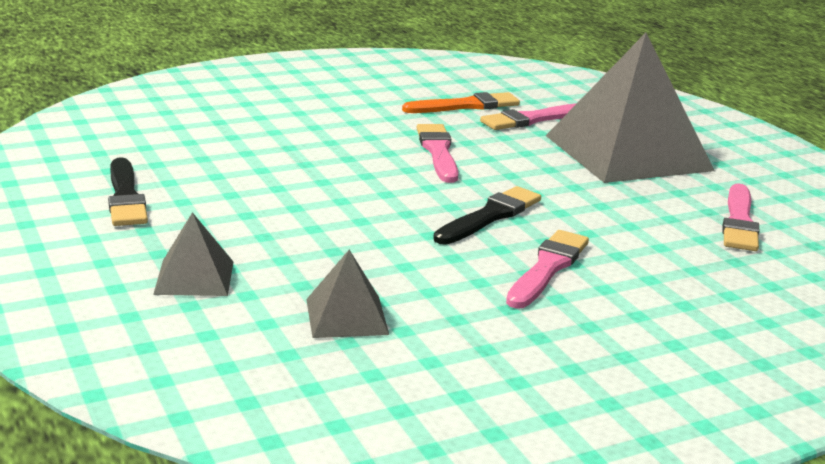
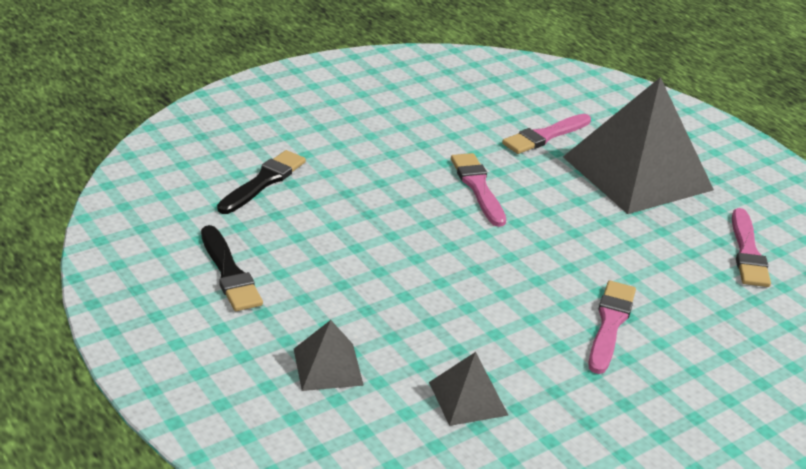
camera: 10 degrees left, 10 degrees up
(466, 106) = (482, 122): orange brush -> none
(490, 216) = (546, 266): black brush -> black brush (263, 181)

